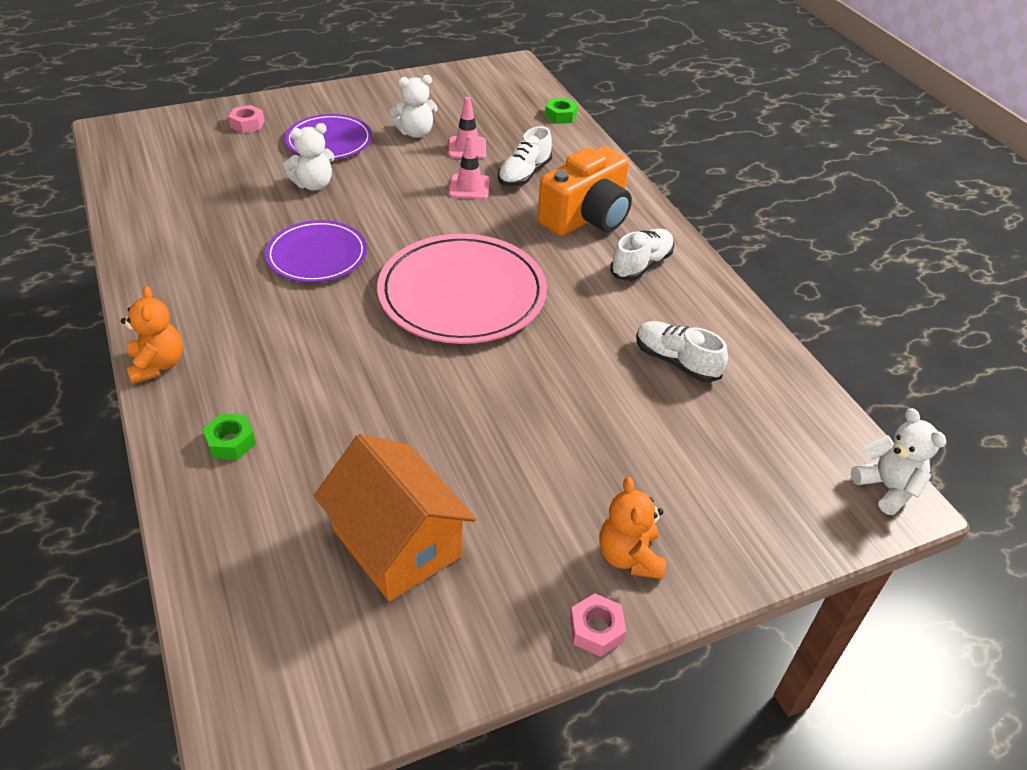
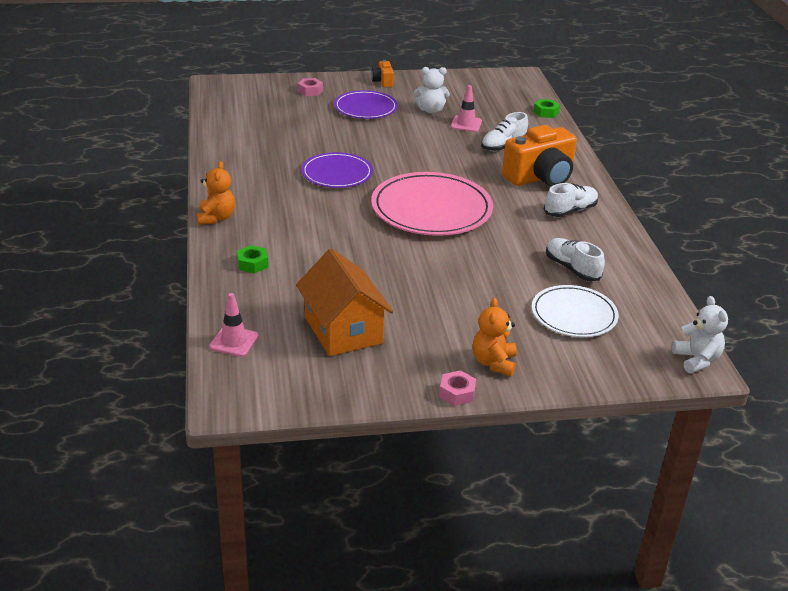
camera: 15 degrees right, 10 degrees down
(314, 185) = (347, 133): white teddy bear -> none
(341, 97) = (383, 82): none -> orange camera
(469, 187) = (459, 148): pink traffic cone -> pink traffic cone (234, 341)
(706, 442) = (574, 315): none -> white plate

